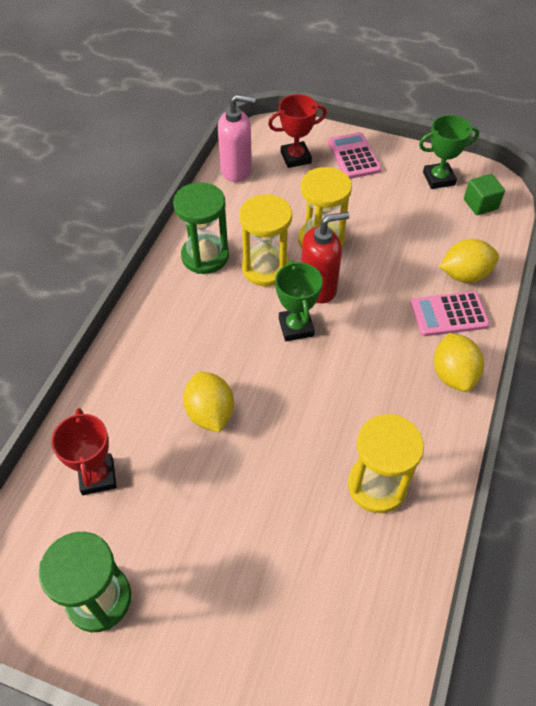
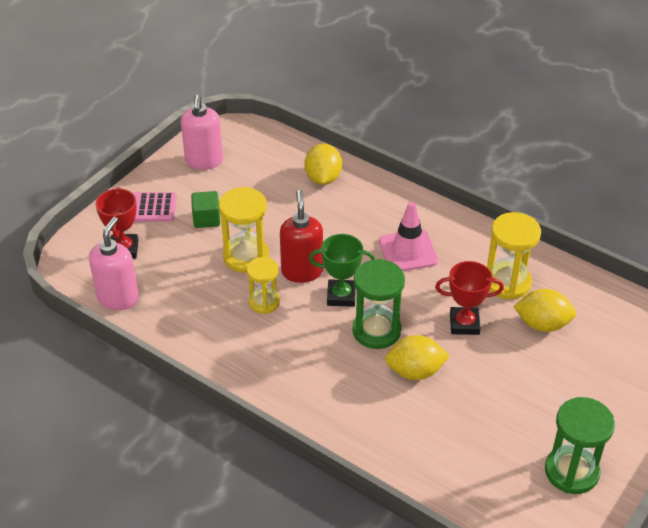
camera: 75 degrees left, 10 degrees down
(97, 476) = (459, 460): red trophy -> red trophy (464, 324)
(205, 256) = (230, 344): green hourglass -> green hourglass (376, 331)
(266, 268) = (264, 302): yellow hourglass -> yellow hourglass, size x0.65
(386, 374) = (408, 251): none -> pink traffic cone
(438, 179) = (204, 161): green trophy -> pink soap dispenser
(449, 314) = (361, 199): pink calculator -> none
(453, 374) = (420, 214): yellow lemon -> yellow lemon (542, 324)
(480, 204) = (248, 145): green cube -> green cube (206, 219)

